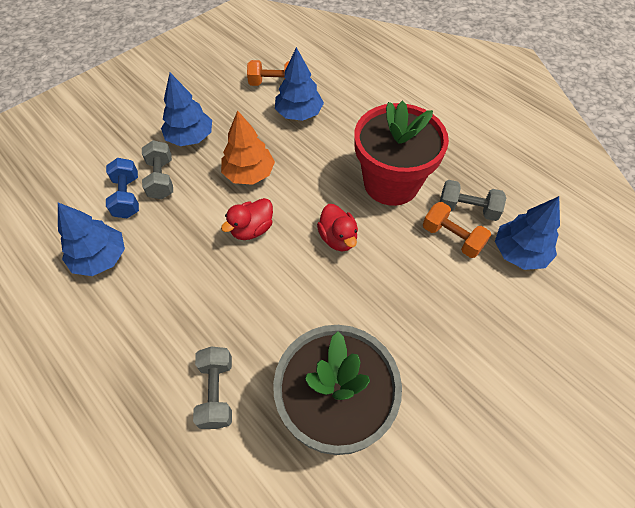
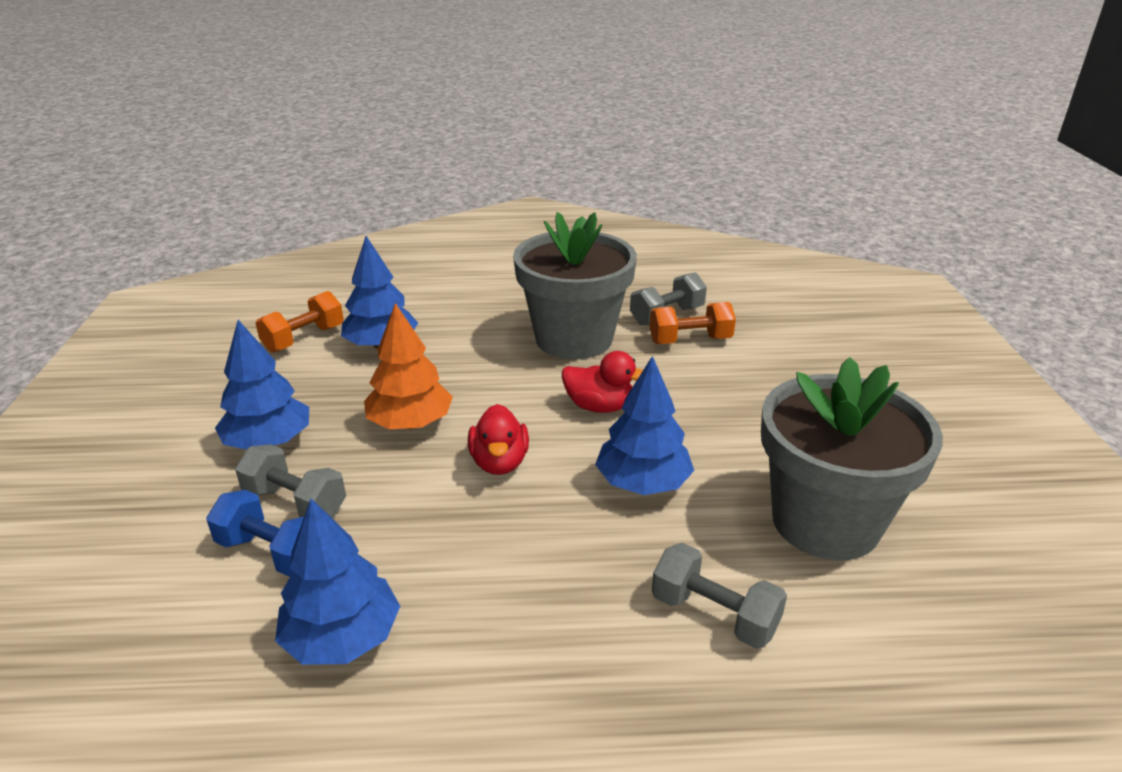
camera: 50 degrees left, 25 degrees down
(391, 183) = (574, 339): red flower pot -> grey flower pot
(519, 252) = (751, 316): blue tree -> blue tree (643, 483)

